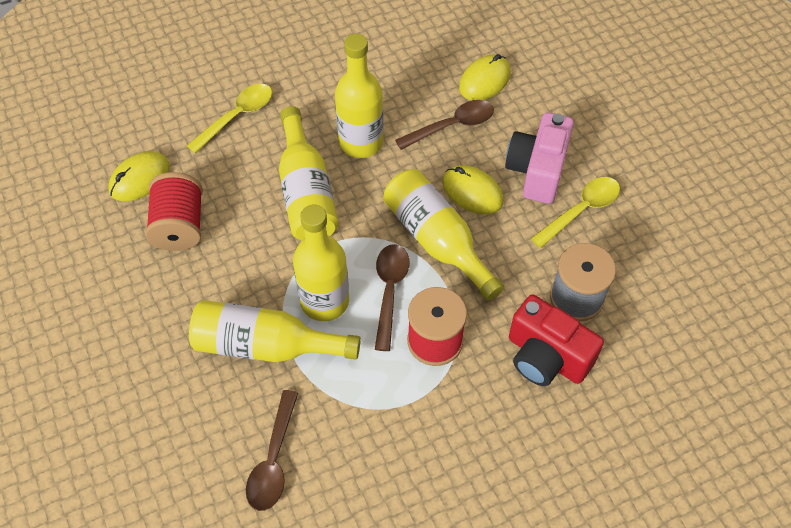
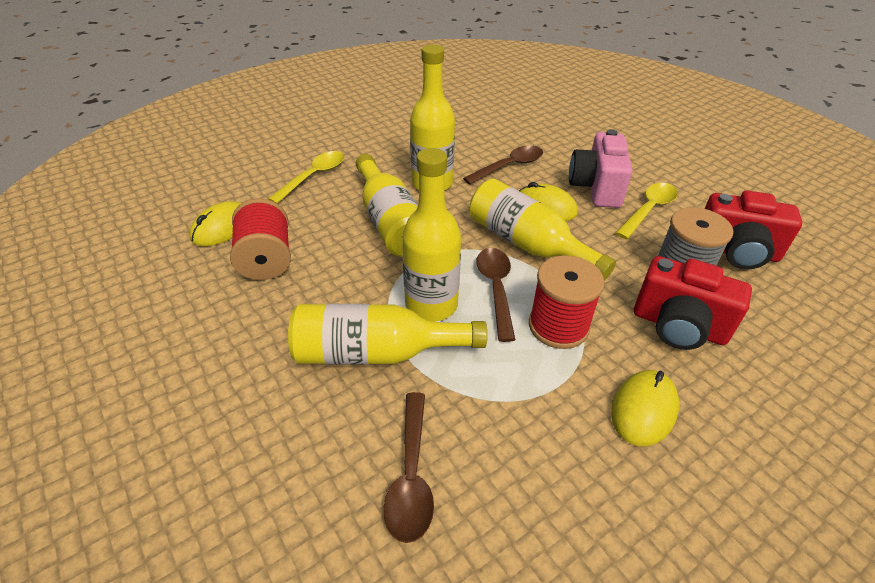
camera: 10 degrees left, 15 degrees down
(485, 80) = (525, 138): yellow mouse -> yellow mouse (644, 409)
(647, 279) = (736, 252): none -> red camera

